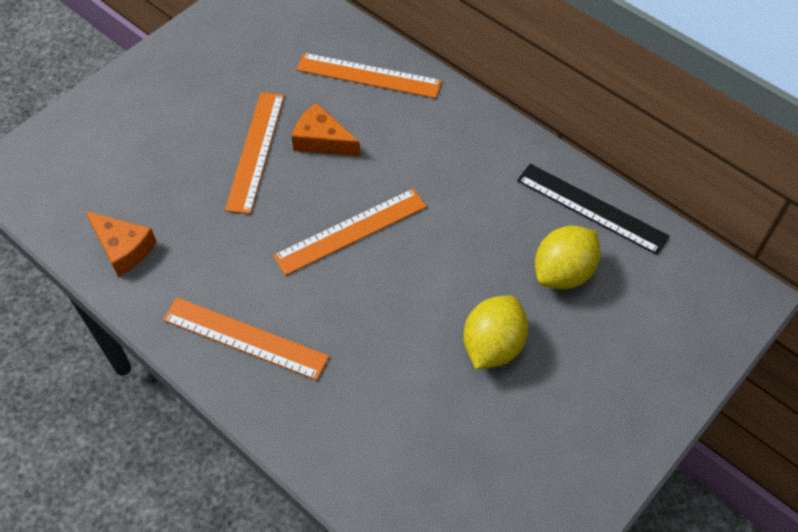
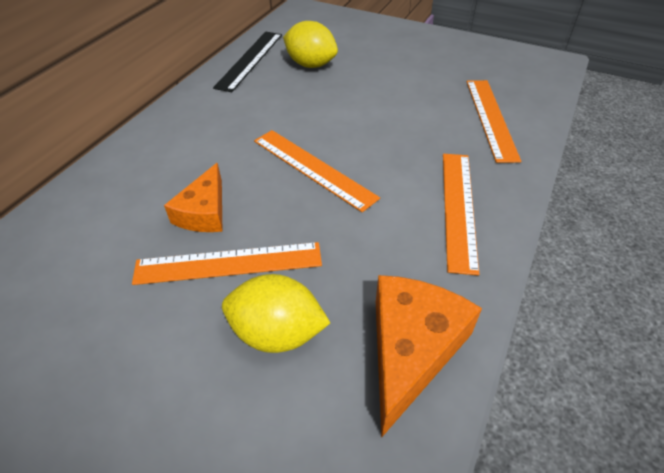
camera: 105 degrees left, 10 degrees down
(123, 248) = (411, 350): orange cheese -> orange cheese, size x1.52
(368, 75) = (105, 197): orange ruler -> orange ruler (490, 118)
(492, 346) = (385, 84): yellow lemon -> yellow lemon (277, 333)

